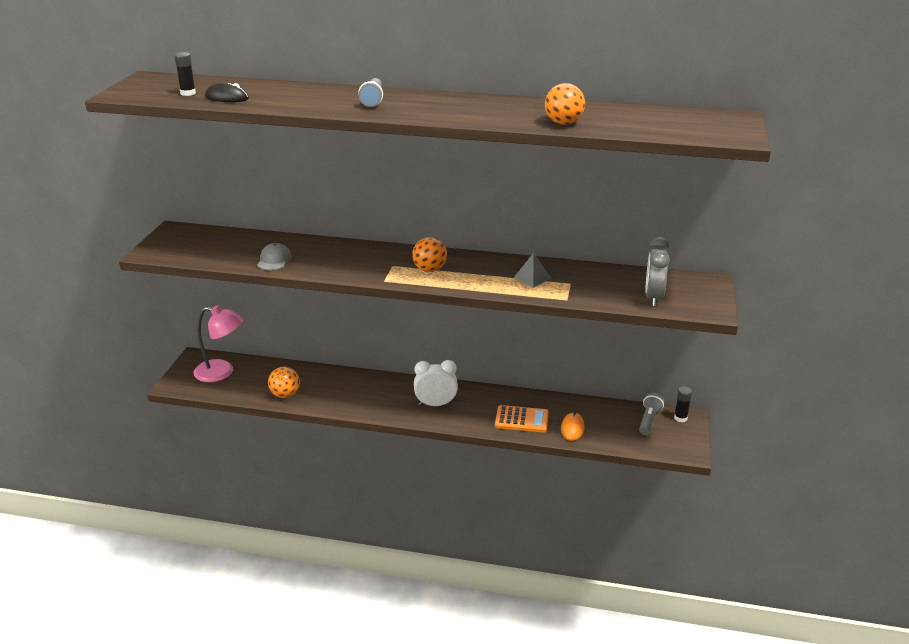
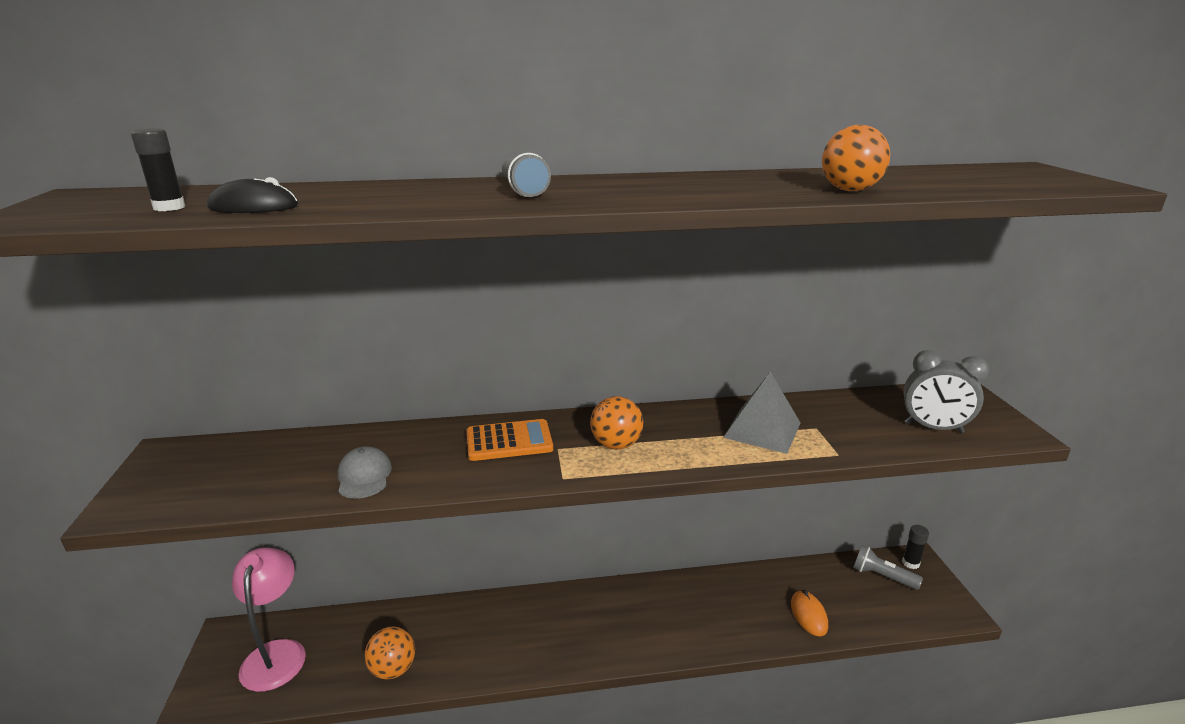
camera: 20 degrees left, 5 degrees down
(222, 372) = (276, 653): pink lamp -> pink lamp turned 90 degrees counterclockwise
(435, 404) = (618, 624): white clock -> none
(521, 419) = (740, 618): orange calculator -> orange calculator (509, 441)
(532, 278) = (762, 430): grey pyramid -> grey pyramid, size x1.60
(649, 420) = (882, 576): grey flashlight -> grey flashlight turned 60 degrees counterclockwise
(653, 297) = (933, 428): grey clock -> grey clock turned 60 degrees counterclockwise

